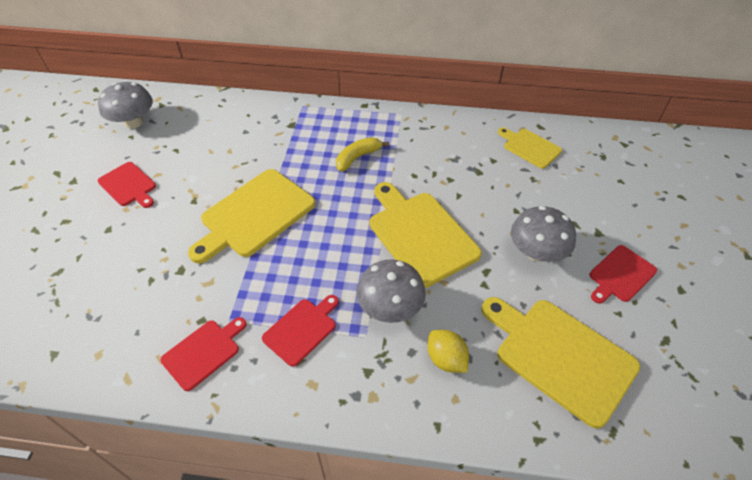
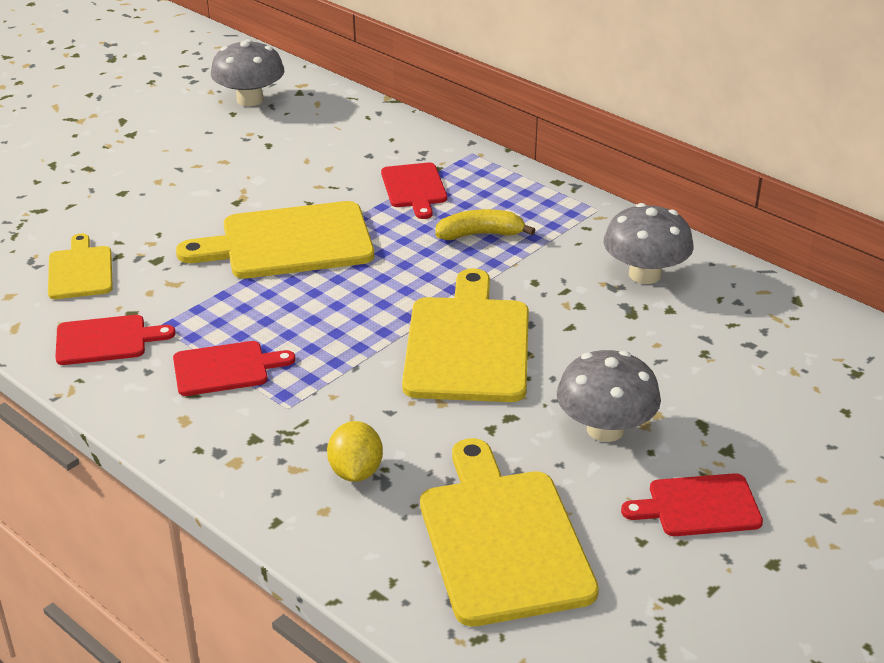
camera: 35 degrees right, 15 degrees down
(129, 185) = (183, 160): red cutting board -> red cutting board (414, 188)
(390, 307) = (347, 395): grey mushroom -> grey mushroom (645, 274)
(530, 147) = (746, 317): yellow cutting board -> yellow cutting board (80, 270)

